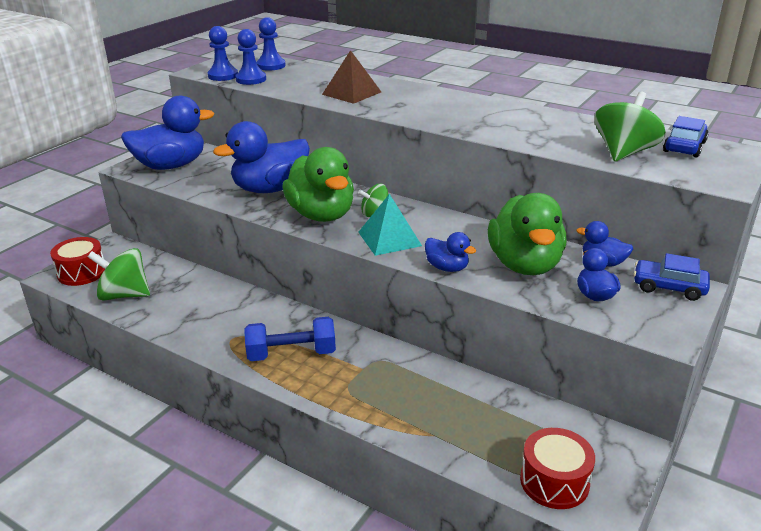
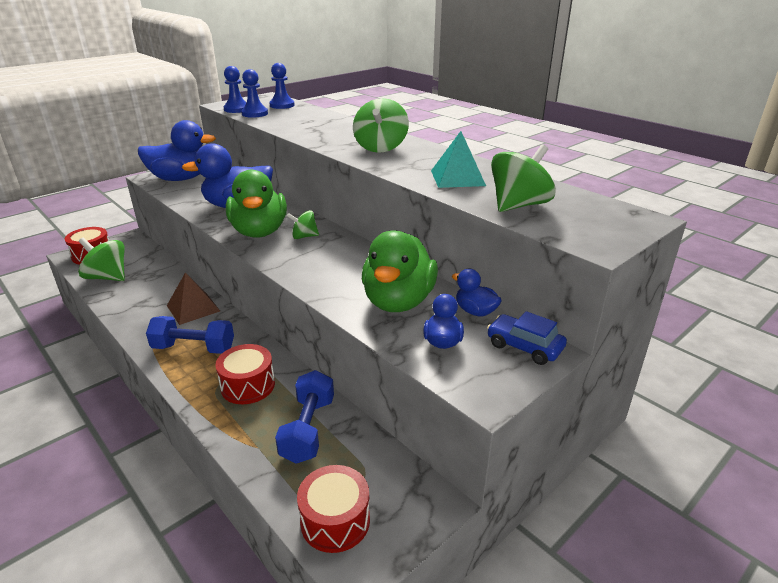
camera: 15 degrees right, 0 degrees up
(351, 93) = (322, 131): brown pyramid -> brown pyramid (193, 308)
(379, 380) = (248, 385): none -> red drum
(389, 238) = (298, 260): turquoise pyramid -> turquoise pyramid (457, 178)
(434, 106) = (380, 147): none -> green spinning top
(447, 268) = (325, 293): blue duck -> none
(471, 409) = (308, 429): none -> blue dumbbell
(684, 147) = (586, 207): blue car -> none

